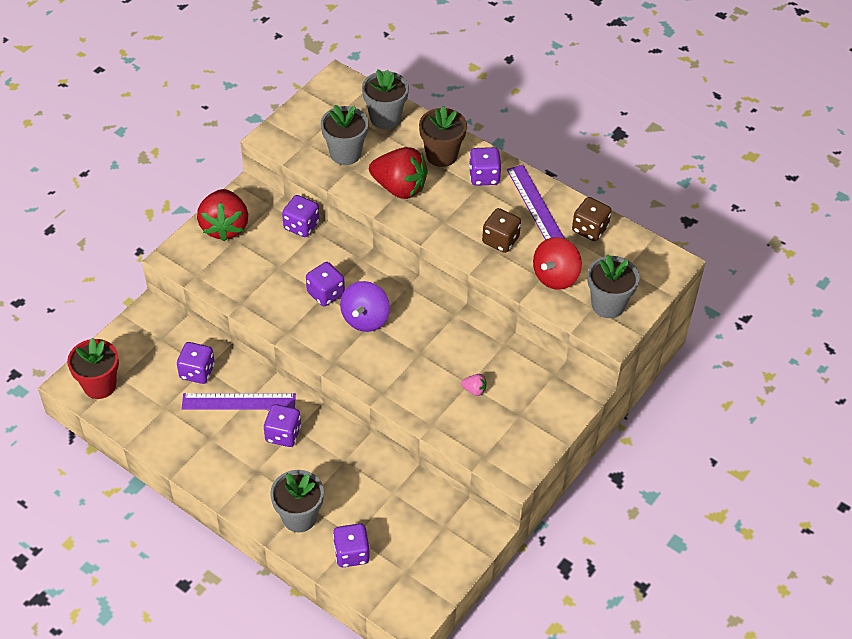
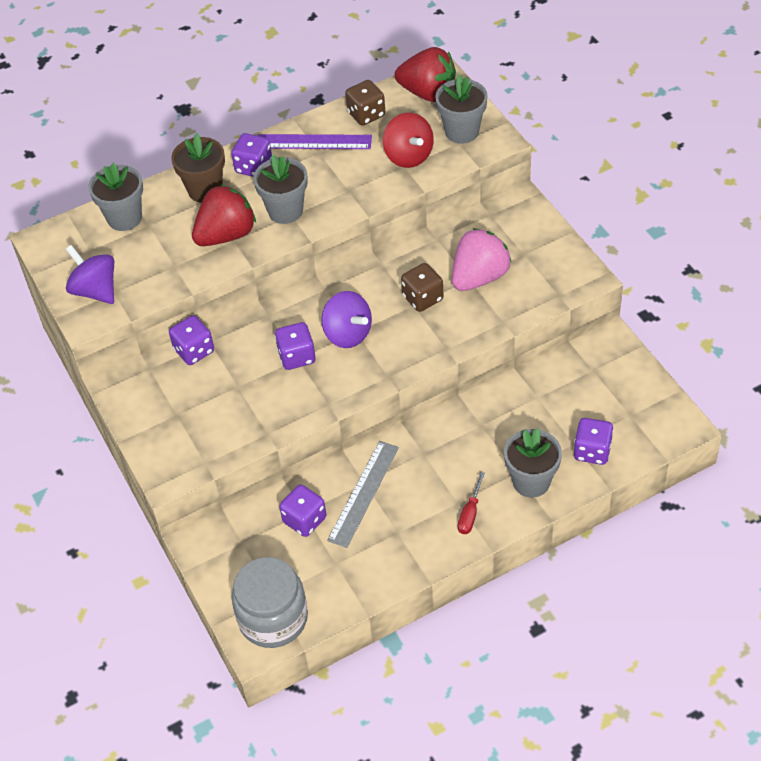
camera: 60 degrees left, 0 degrees up
(99, 385) = (273, 618): red flower pot -> grey jar
(225, 227) = (153, 418): red strawberry -> red strawberry (428, 93)
(238, 401) = (363, 493): purple ruler -> grey ruler
(247, 483) = (470, 514): none -> red screwdriver
(283, 434) = (424, 466): purple dice -> none
(302, 131) = (95, 290): none -> purple spinning top
(345, 153) = (151, 264): grey flower pot -> grey flower pot (285, 211)
(474, 390) = (479, 277): pink strawberry -> pink strawberry, size x2.45
(500, 240) = (341, 180): brown dice -> brown dice (422, 298)

